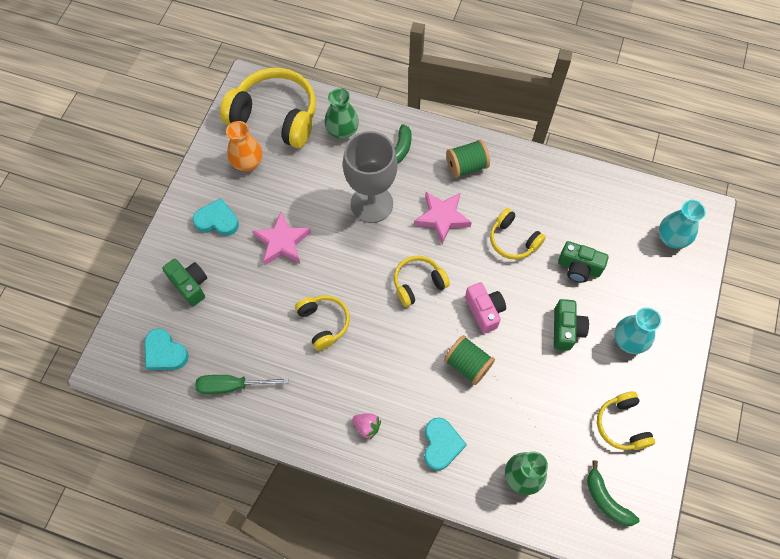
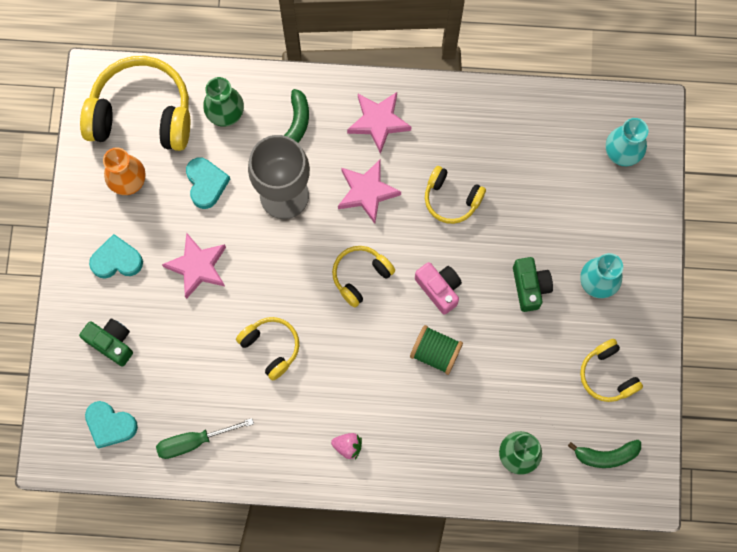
camera: 15 degrees left, 10 degrees up
(441, 445) = (429, 444): turquoise heart -> turquoise heart (206, 184)
(466, 166) = (378, 122): green spool -> pink star
(578, 268) = (529, 213): green camera -> none
(606, 500) = (606, 455): green banana -> green banana turned 45 degrees counterclockwise

